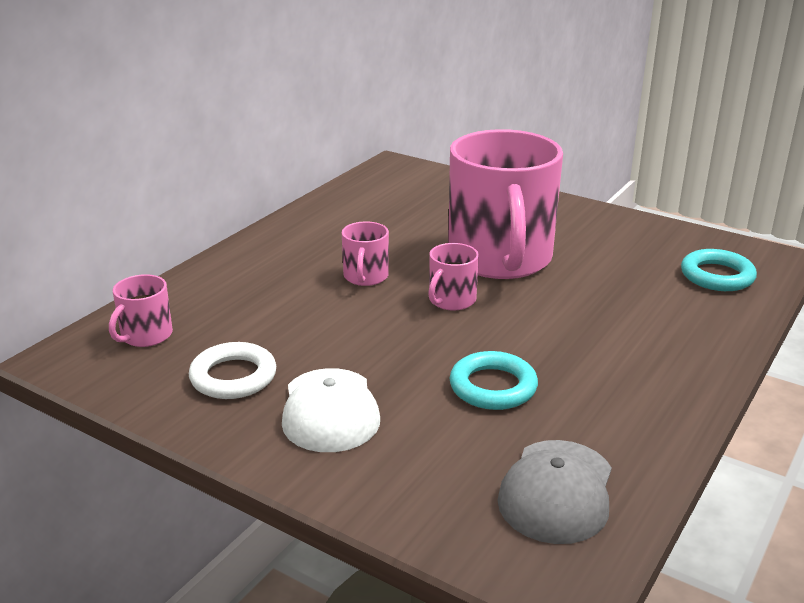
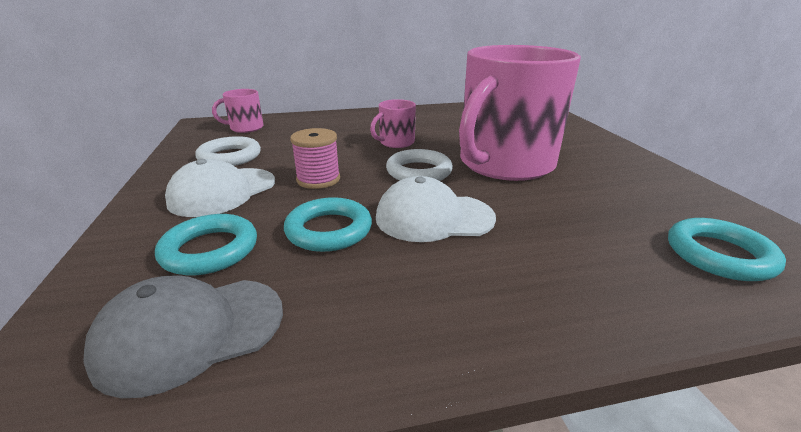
camera: 45 degrees right, 0 degrees up
(385, 352) = (318, 179): none -> pink spool
(446, 451) = (210, 250): none -> turquoise ring
(451, 300) = (419, 172): pink mug -> white ring
(540, 336) = (434, 217): none -> white cap

